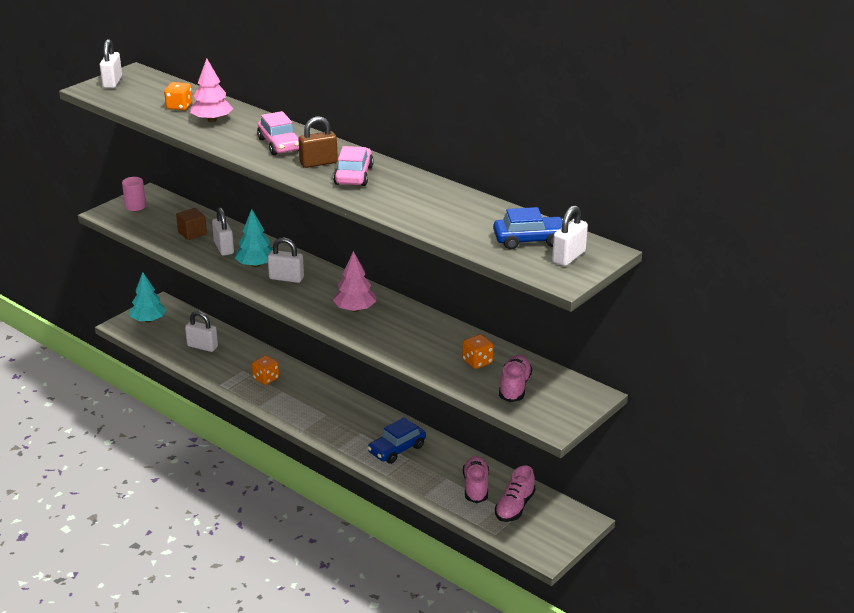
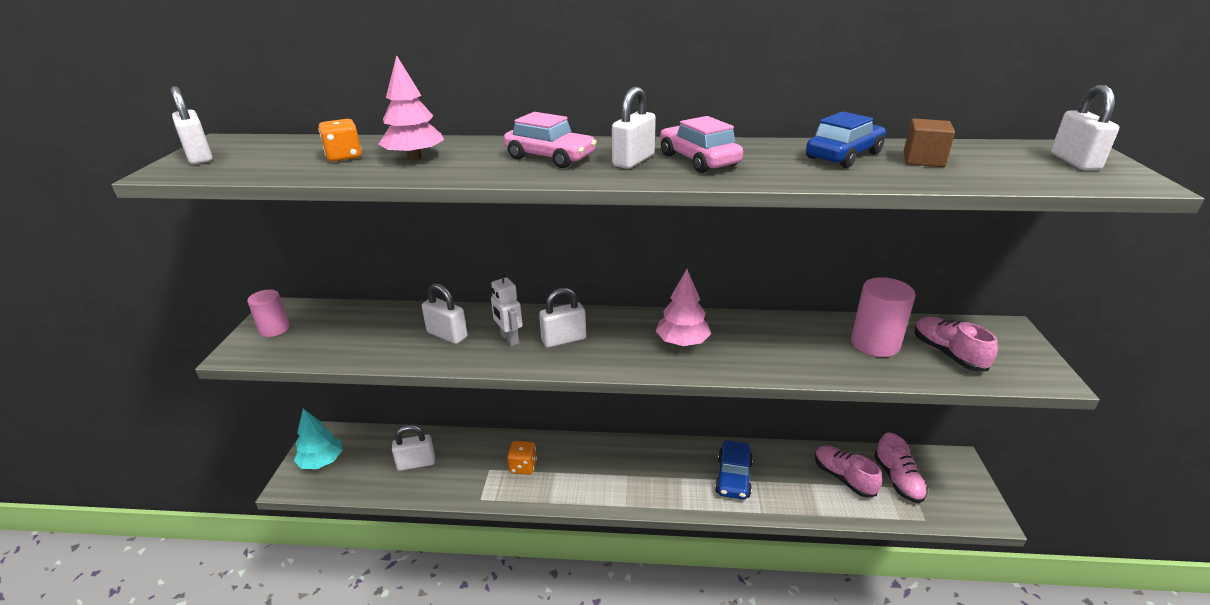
camera: 35 degrees left, 0 degrees up
(192, 233) = (387, 333): brown cube -> brown cube (923, 160)
(255, 265) = (509, 339): turquoise tree -> white robot
(318, 163) = (633, 160): brown padlock -> white padlock
(477, 362) = (875, 343): orange dice -> pink cylinder
(529, 240) = (1004, 160): blue car -> blue car (843, 156)

